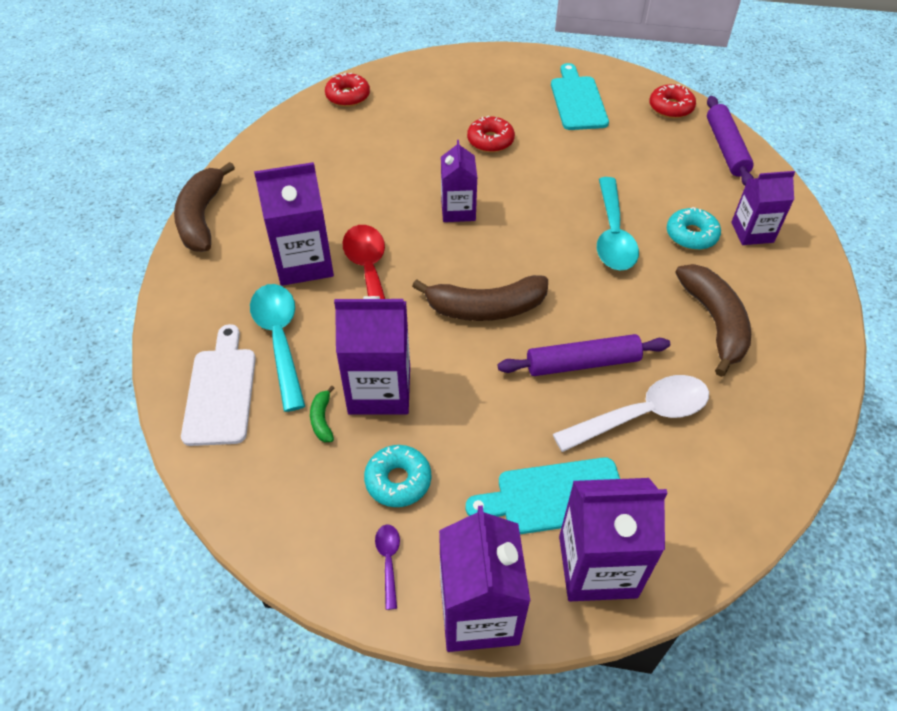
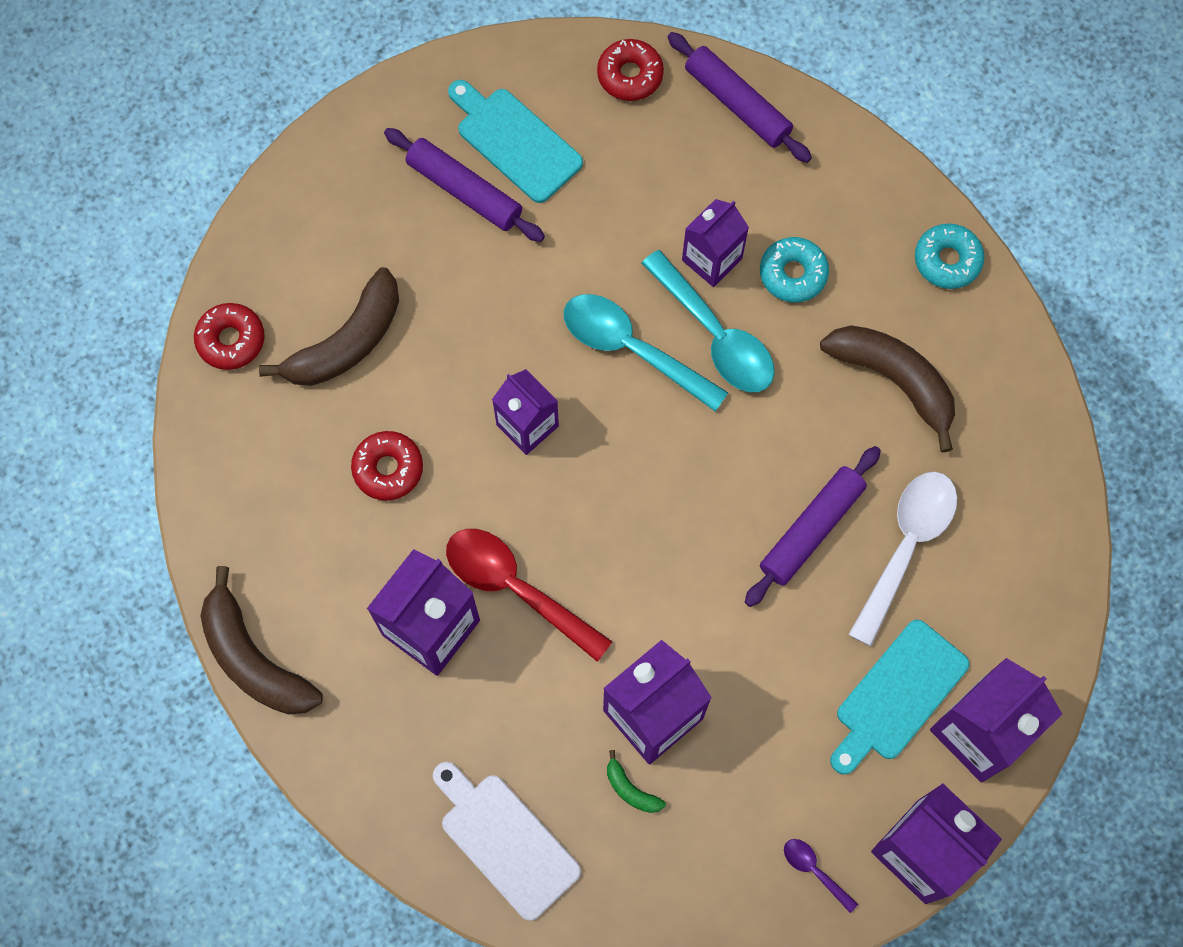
camera: 40 degrees left, 20 degrees up
(280, 340) = (503, 739): turquoise spoon -> turquoise spoon (632, 349)
(398, 480) = (755, 792): turquoise donut -> turquoise donut (947, 260)
(485, 308) = (668, 536): brown banana -> brown banana (347, 342)
(490, 141) = (470, 288): red donut -> red donut (388, 469)
(529, 105) = (464, 191): none -> purple rolling pin
(752, 232) = (849, 223): purple carton -> purple carton (712, 259)

